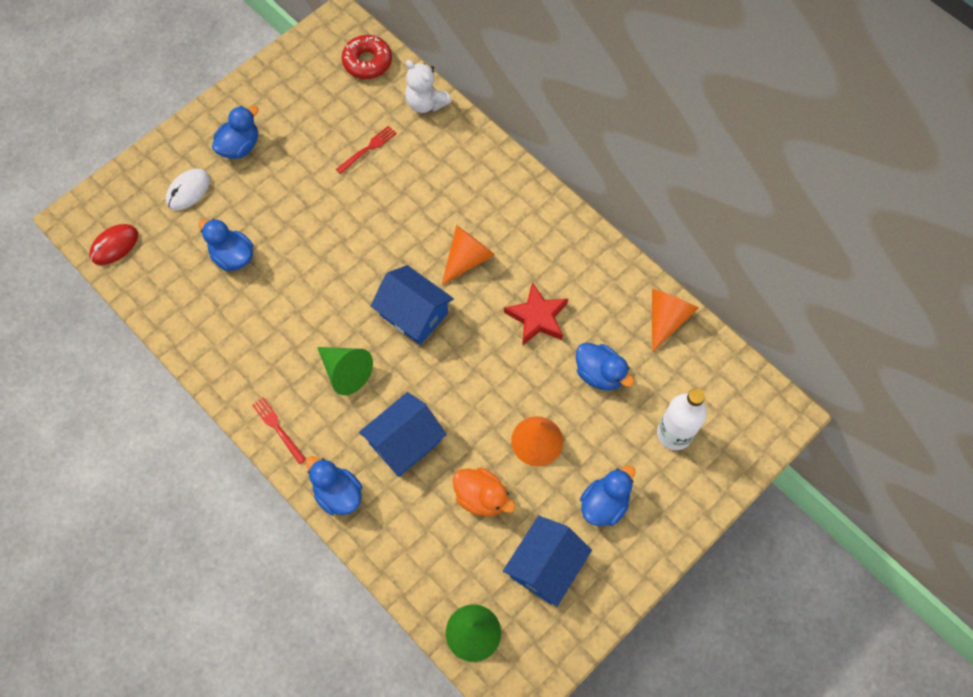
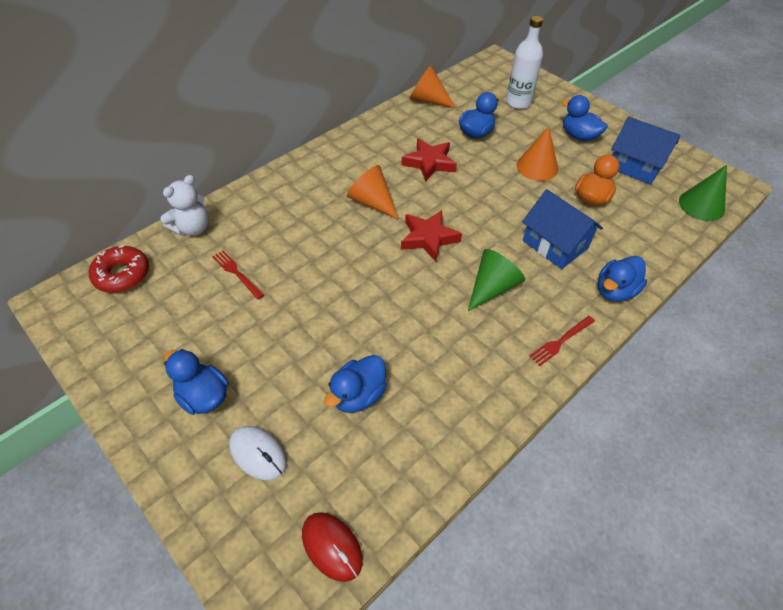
camera: 90 degrees left, 15 degrees down
(414, 314) = (428, 238): blue house -> red star

